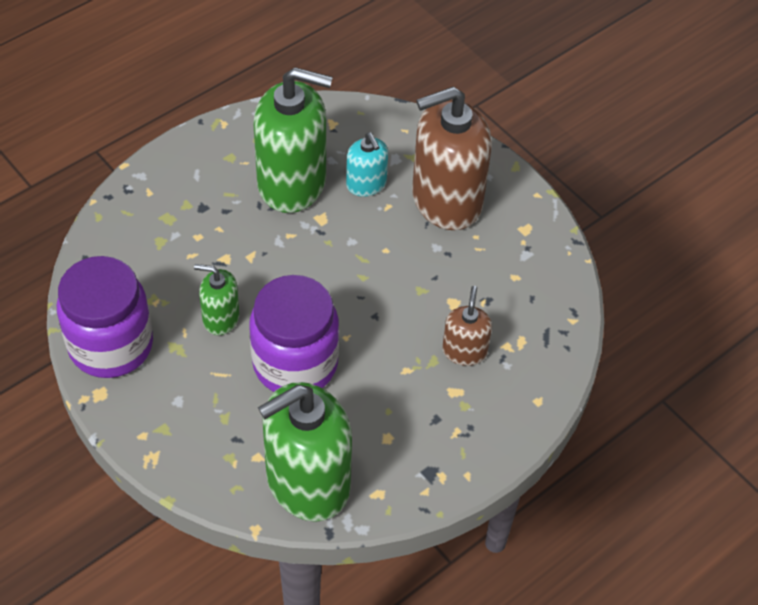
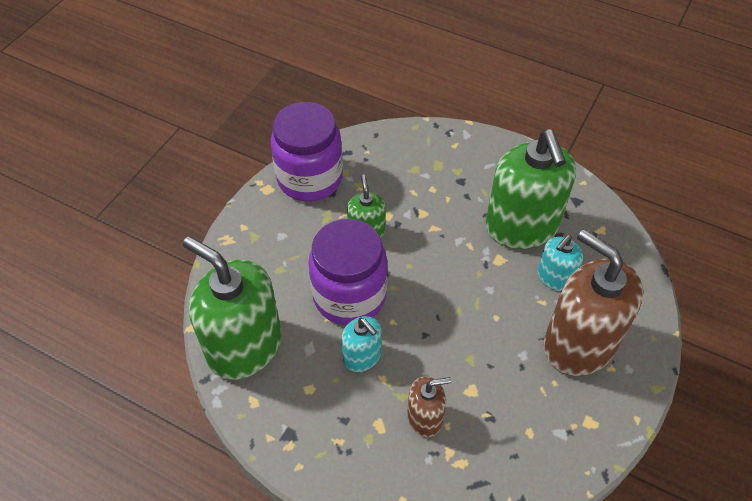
camera: 70 degrees right, 0 degrees up
(373, 378) = (362, 356): none -> turquoise soap dispenser

